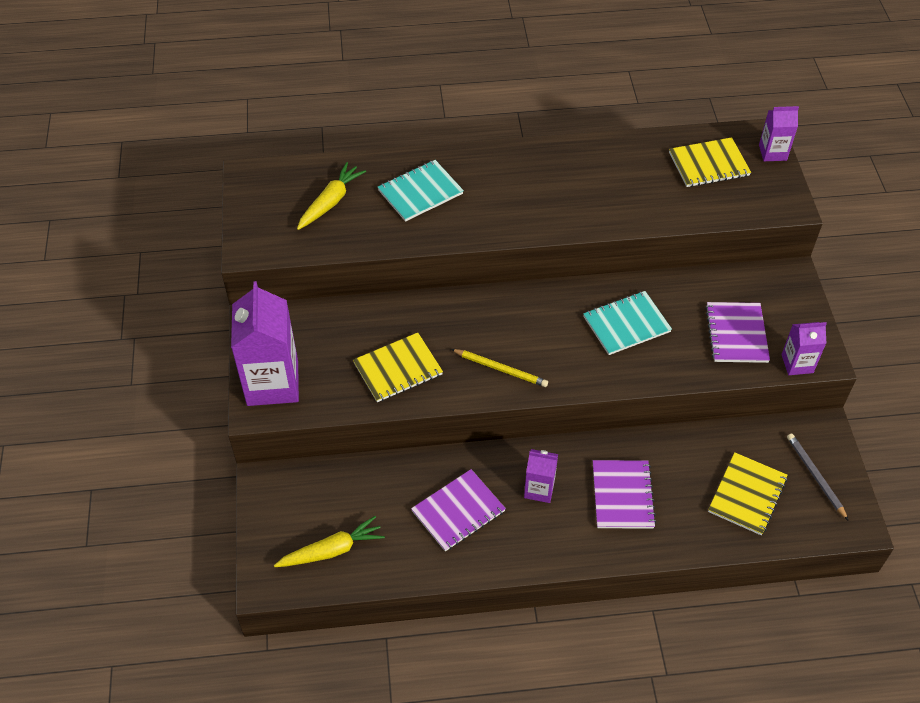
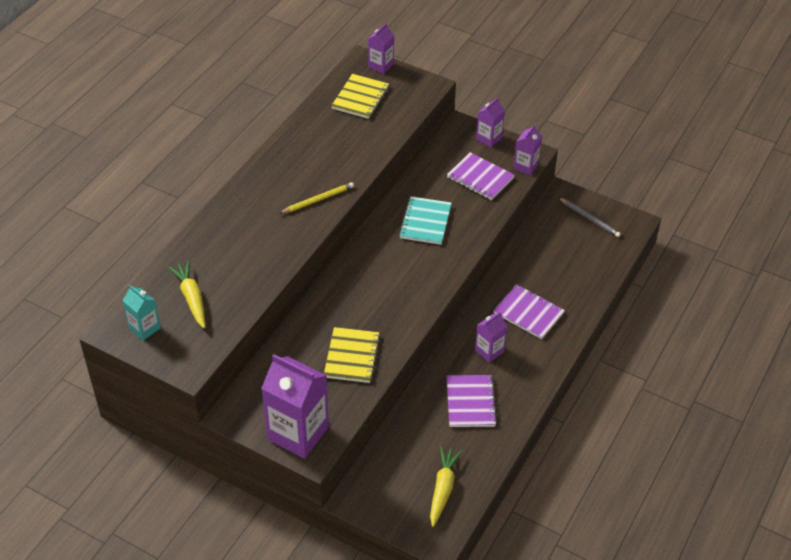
camera: 55 degrees left, 5 degrees down
(269, 193) = (144, 328): none -> turquoise carton
(420, 192) = (235, 246): turquoise notebook -> none
(500, 369) = (402, 303): yellow pencil -> yellow pencil (318, 200)
(747, 495) = (576, 256): yellow notebook -> none
(801, 308) = (489, 138): none -> purple carton
(815, 476) = (589, 218): grey pencil -> grey pencil turned 150 degrees counterclockwise

